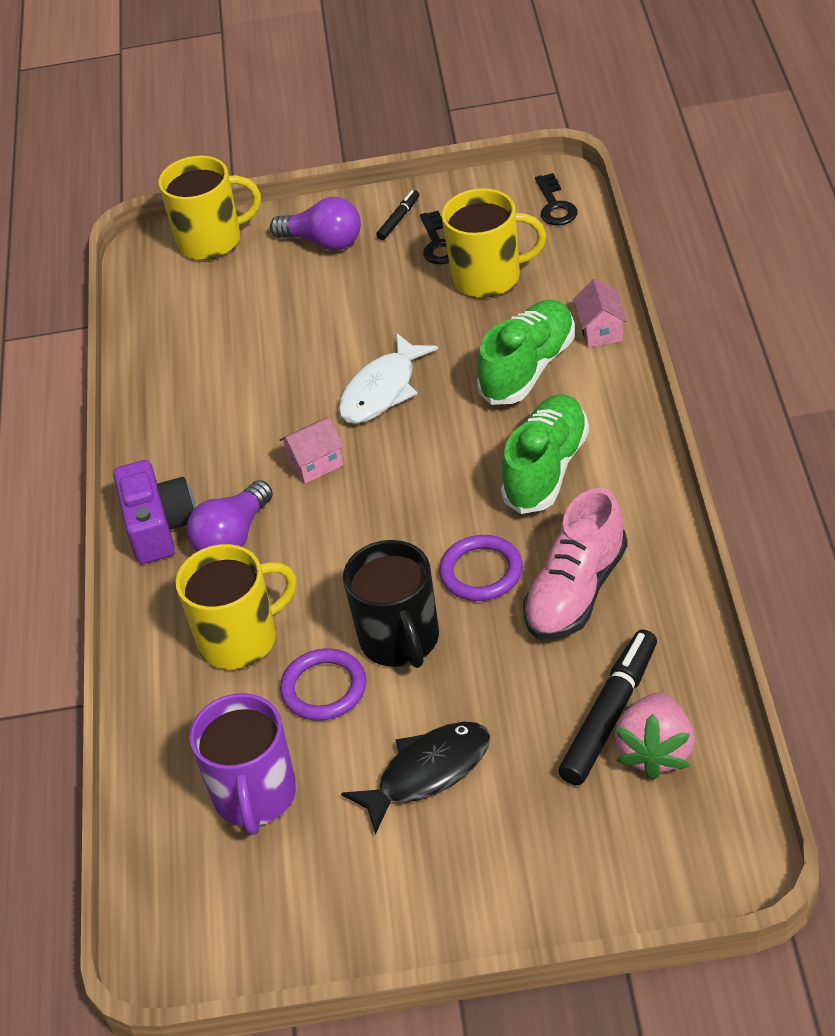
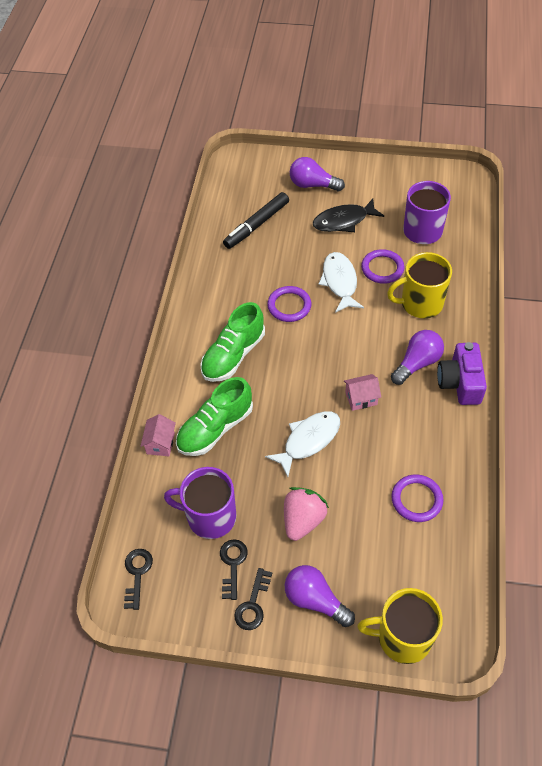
camera: 170 degrees left, 10 degrees up
(211, 366) = (416, 499): none -> purple ring
(399, 219) = (253, 604): black marker -> black key
(400, 640) = (340, 282): black mug -> white fish
(489, 277) = (210, 516): yellow mug -> purple mug
(524, 848) = (312, 185): none -> purple light bulb
(576, 592) = (247, 283): pink shoe -> none
(656, 752) = (244, 206): pink strawberry -> pink strawberry (303, 520)

